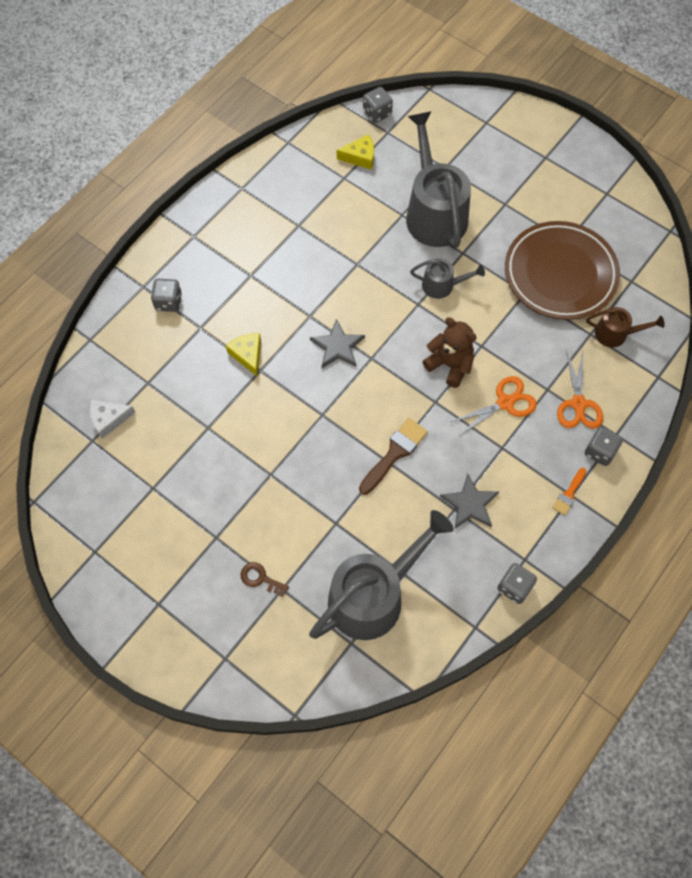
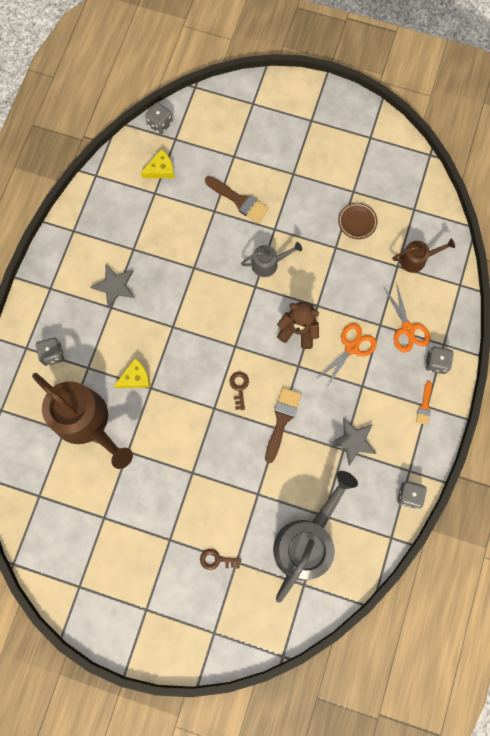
camera: 20 degrees left, 10 degrees up
(109, 419) = (45, 473): white cheese -> none
(175, 382) = (86, 422): none -> brown watering can
(248, 355) = (135, 378): yellow cheese -> yellow cheese turned 105 degrees clockwise
(337, 346) = (204, 345): grey star -> grey star (114, 286)
(359, 402) = (239, 387): none -> brown key
(434, 212) = (239, 200): grey watering can -> brown brush
(560, 274) = (357, 222): brown plate -> brown plate, size x0.41

